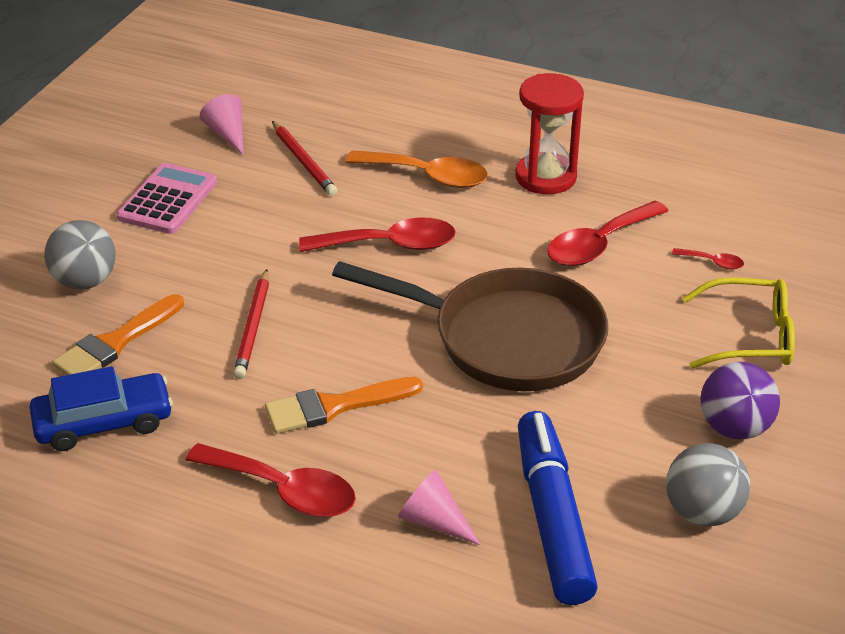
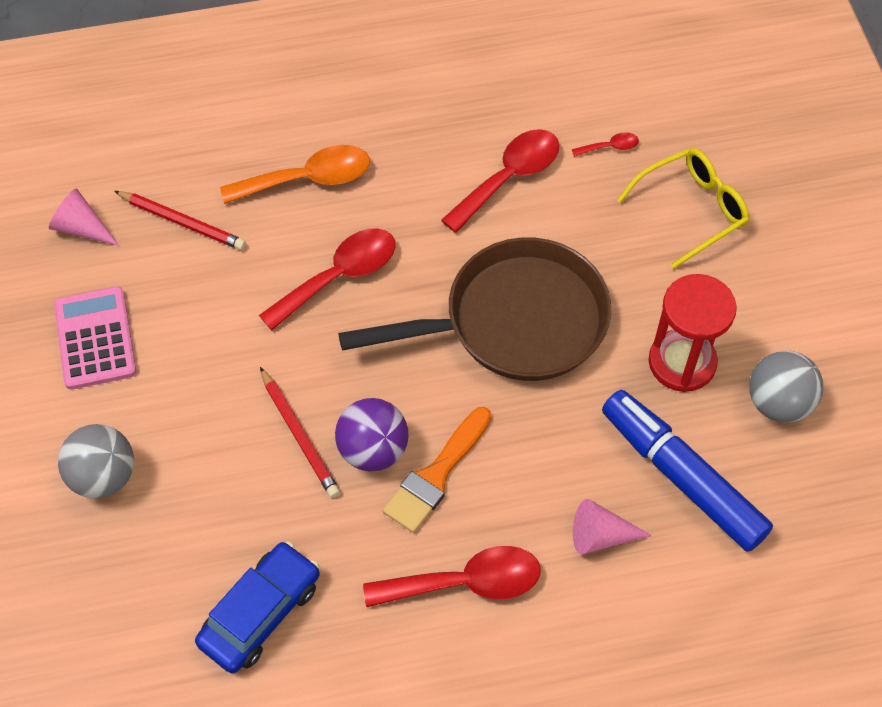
camera: 35 degrees left, 20 degrees up
(115, 343) = (194, 525): orange brush -> none
(545, 177) = (409, 125): red hourglass -> red hourglass (682, 362)
(599, 244) = (509, 178): red spoon -> red spoon turned 150 degrees counterclockwise
(734, 428) = (744, 309): purple ball -> purple ball (373, 450)

